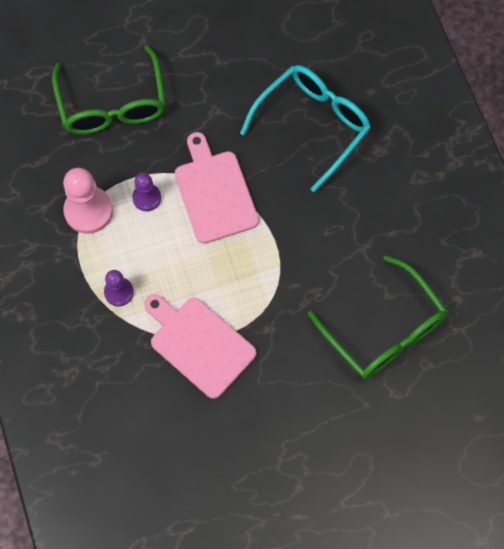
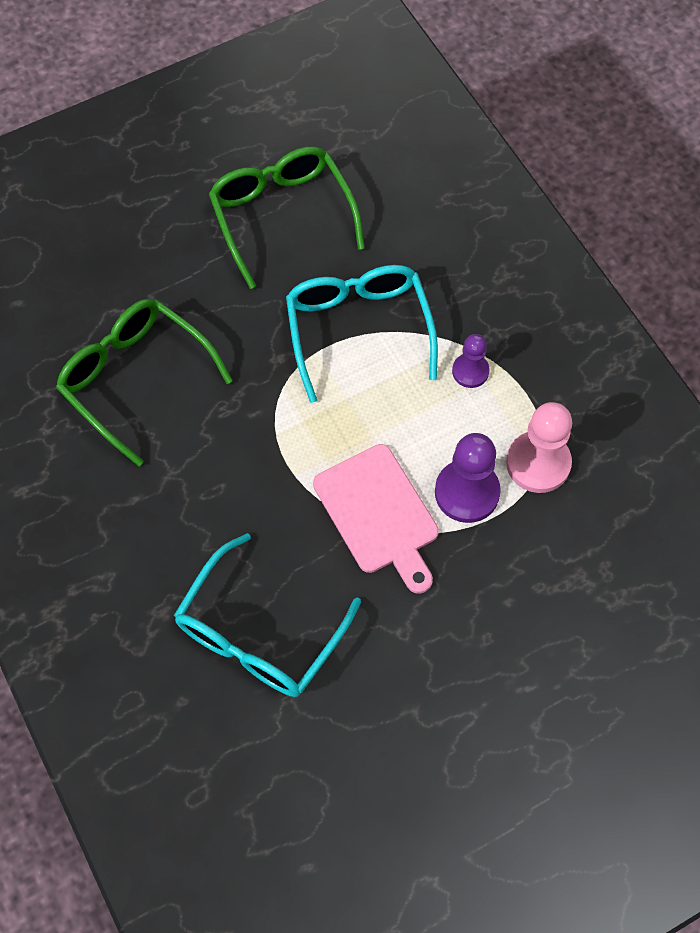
camera: 170 degrees right, 5 degrees down
(112, 104) = (550, 616): green glasses -> green glasses (282, 216)
(147, 198) = (467, 492): purple pawn -> purple pawn, size x1.69
(199, 344) = (358, 329): pink cutting board -> turquoise glasses

